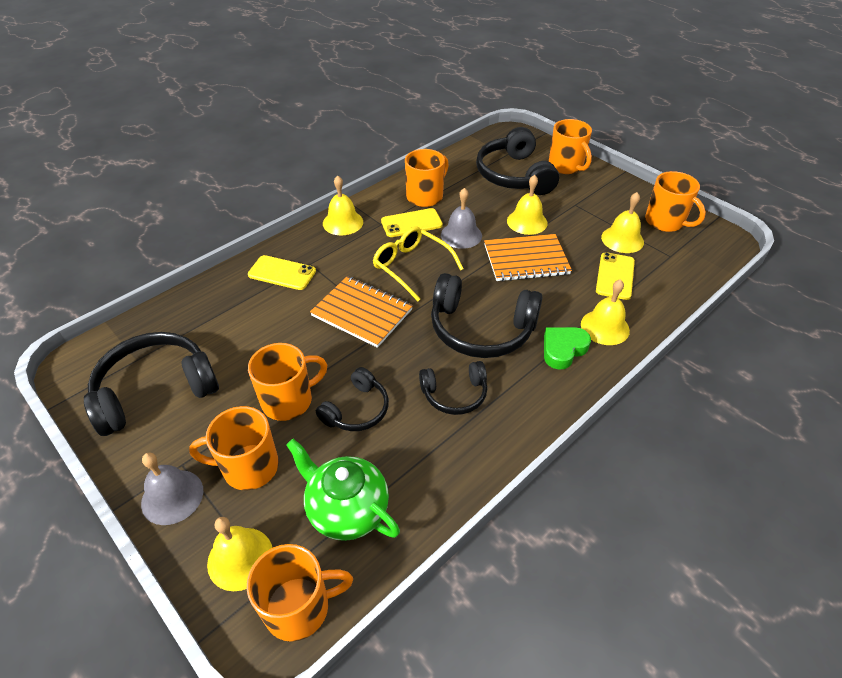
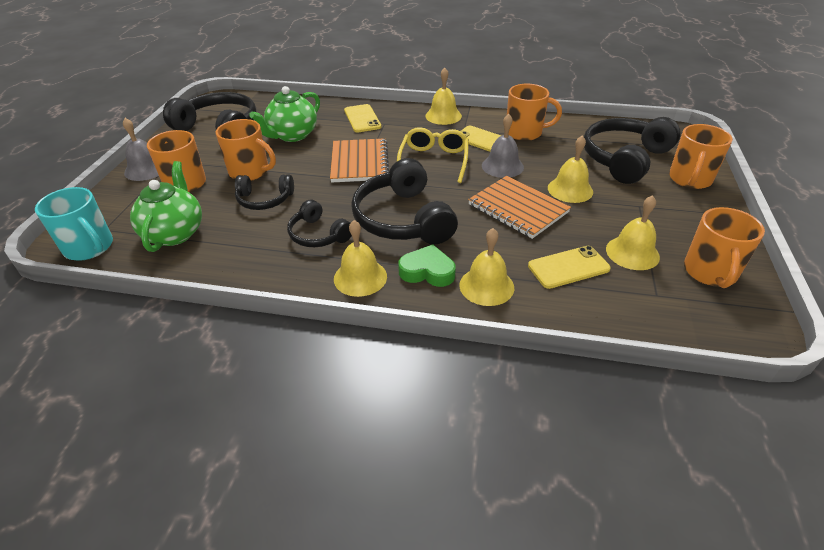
camera: 55 degrees right, 5 degrees down
(240, 558) = (115, 211): yellow bell -> yellow bell (360, 277)
(251, 337) = (292, 135): none -> green teapot
(299, 607) = (89, 247): orange mug -> turquoise mug

